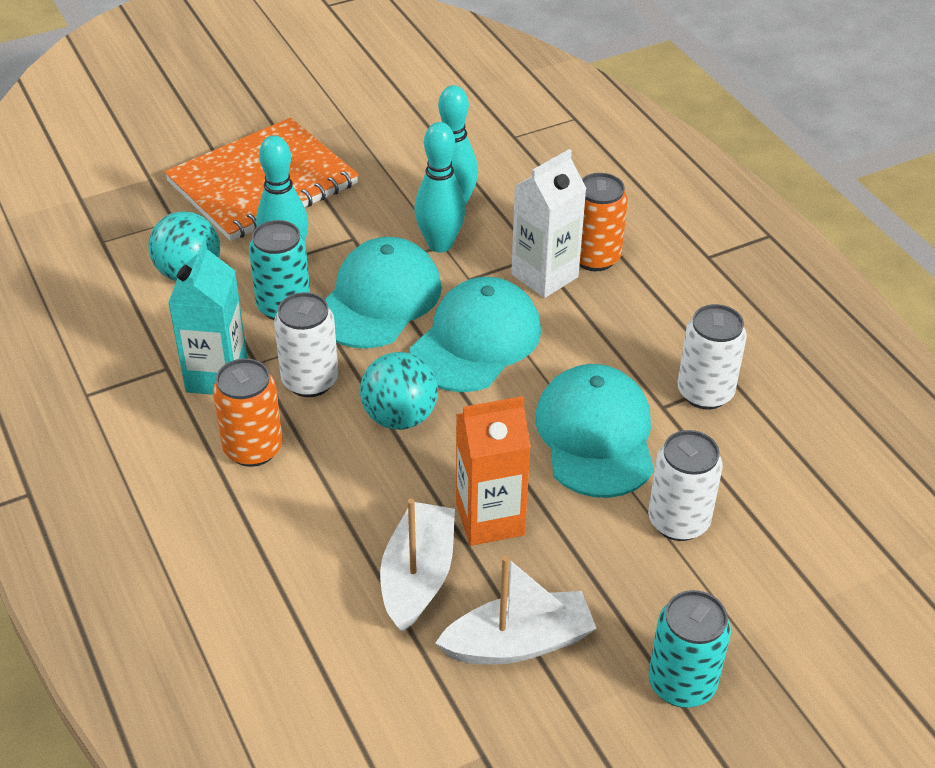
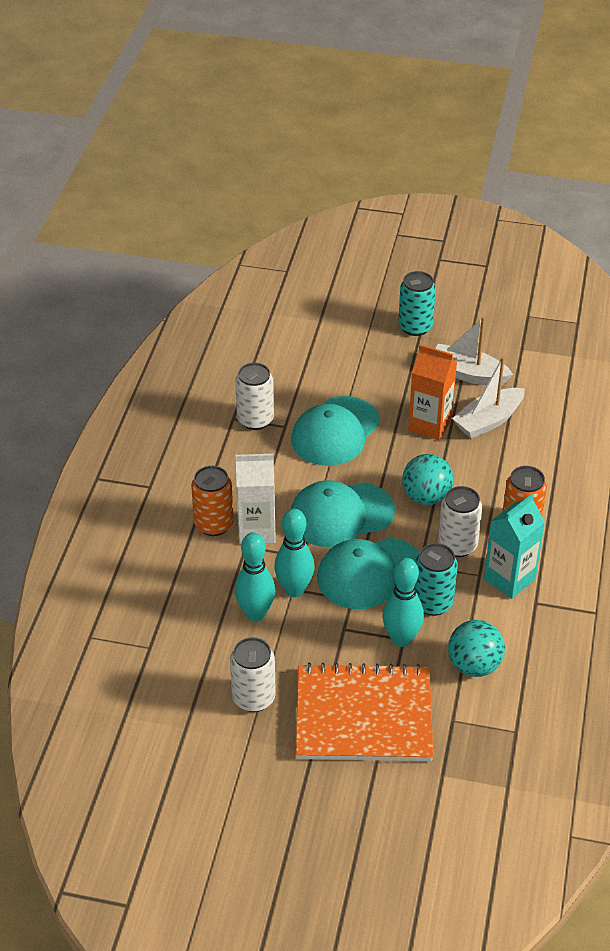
camera: 140 degrees left, 0 degrees up
(678, 521) = (343, 377): white can -> white can (253, 698)

